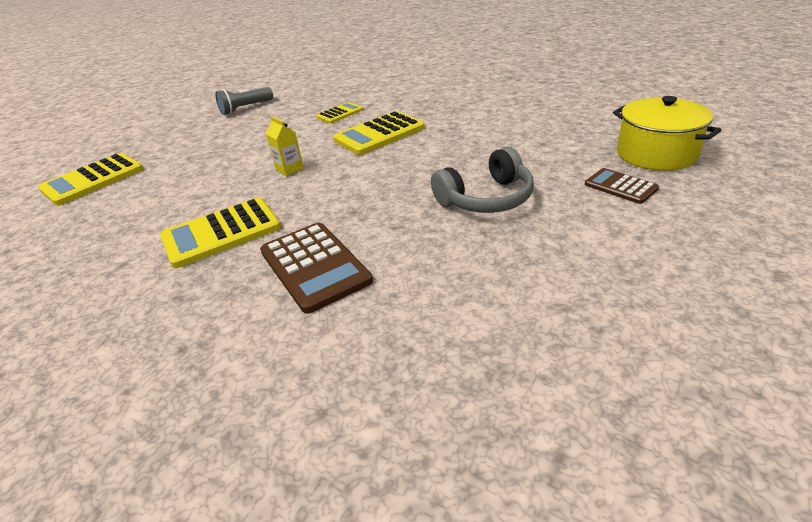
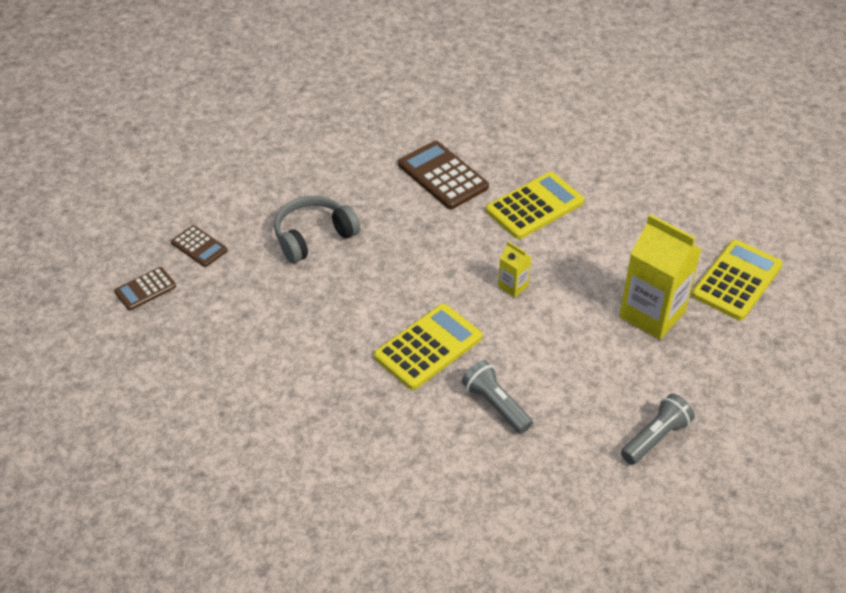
camera: 170 degrees right, 10 degrees up
(187, 158) = (652, 314): none -> yellow carton
(340, 113) = (496, 405): yellow calculator -> grey flashlight
(656, 154) = (145, 289): yellow pot -> brown calculator

